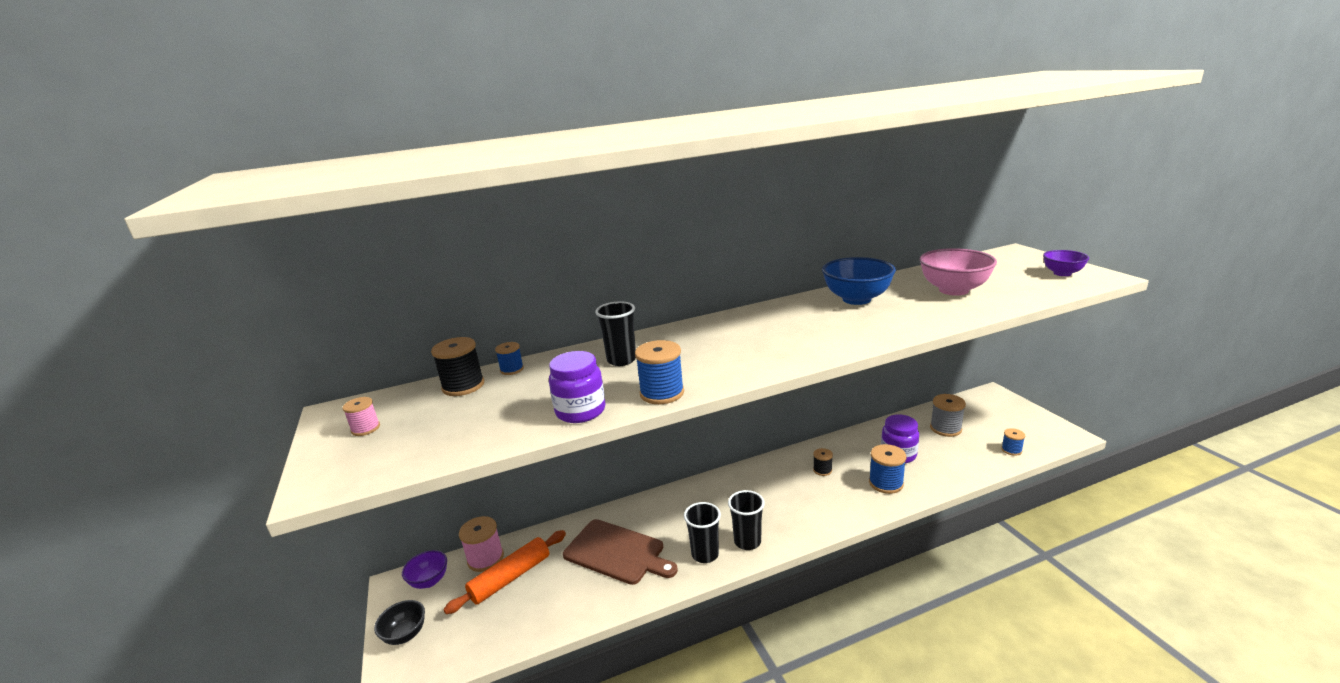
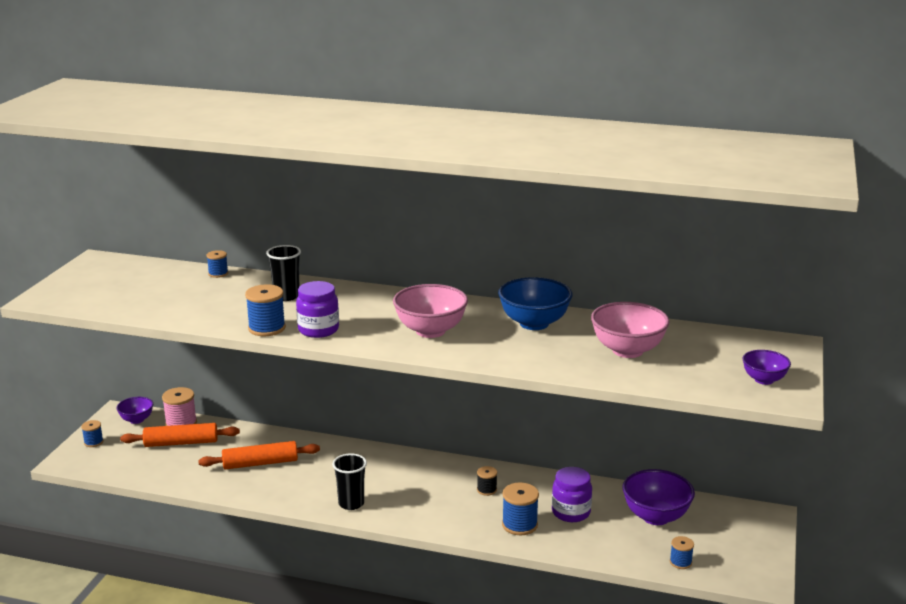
camera: 35 degrees right, 0 degrees up
(365, 428) = (97, 277): pink spool -> none
(405, 635) = (93, 442): black bowl -> blue spool
(463, 386) = (177, 273): black spool -> none
(580, 411) = (207, 318): purple jar -> purple jar (318, 330)
(617, 552) = (260, 463): brown cutting board -> orange rolling pin
(705, 554) = (312, 495): black cup -> none
(802, 334) = (430, 331): none -> pink bowl
(945, 428) = (655, 516): grey spool -> purple bowl

